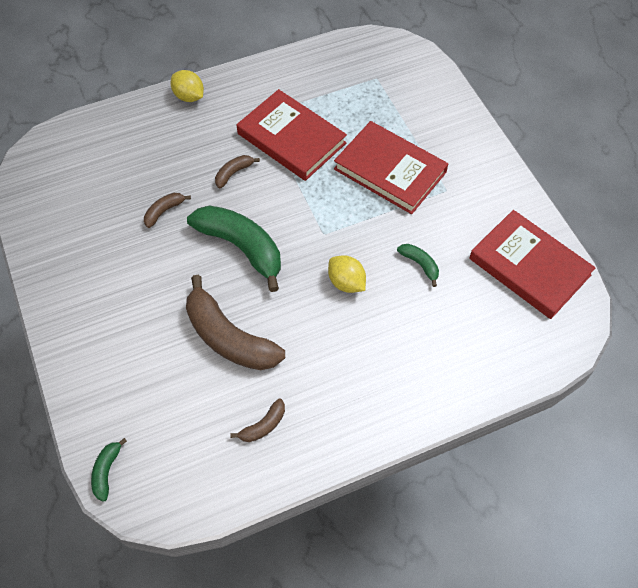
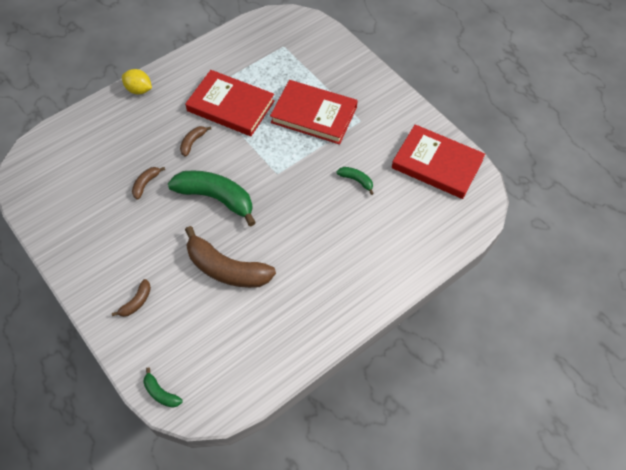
camera: 15 degrees left, 0 degrees up
(107, 471) = (161, 393): green banana -> green banana turned 45 degrees counterclockwise
(263, 426) = (272, 328): brown banana -> brown banana (136, 302)
(346, 282) = (305, 206): yellow lemon -> none

